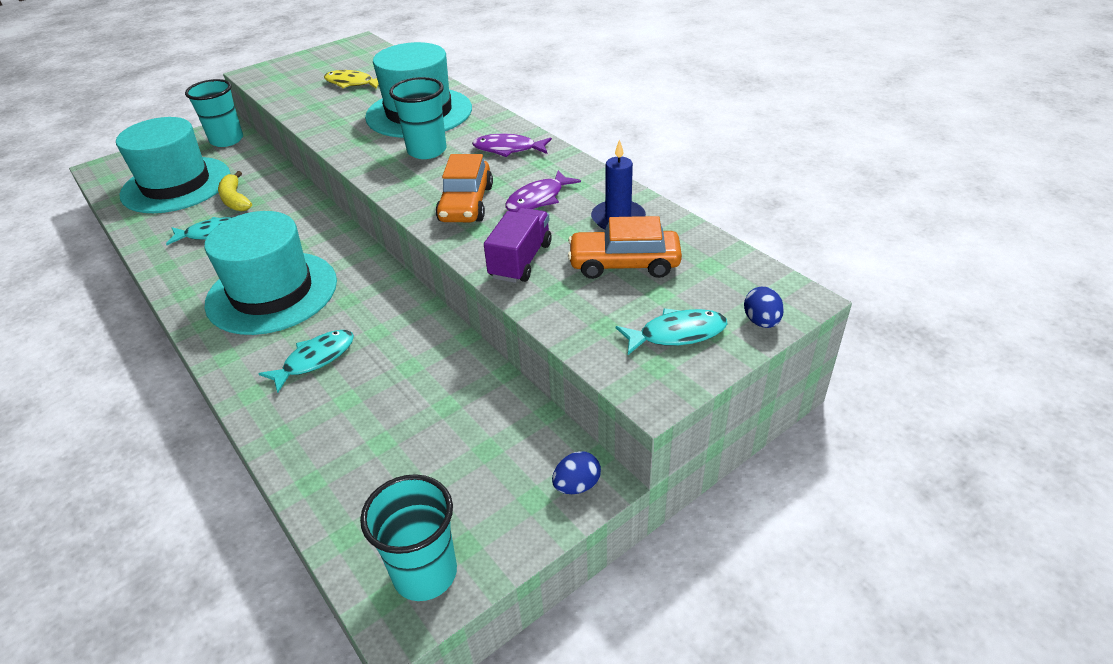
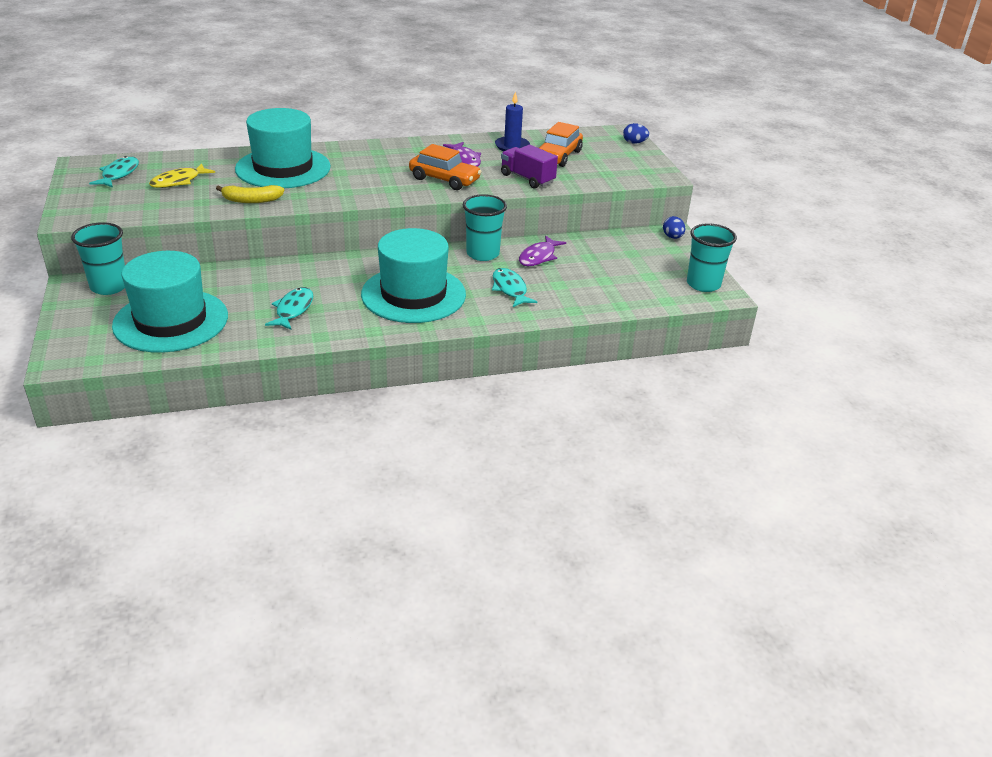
camera: 70 degrees left, 5 degrees down
(235, 200) = (244, 294): yellow banana -> yellow banana (251, 200)
(427, 151) = (352, 177): turquoise cup -> turquoise cup (482, 254)
(508, 149) = (387, 153): purple fish -> purple fish (538, 257)
(677, 334) = (628, 161): turquoise fish -> turquoise fish (119, 174)

